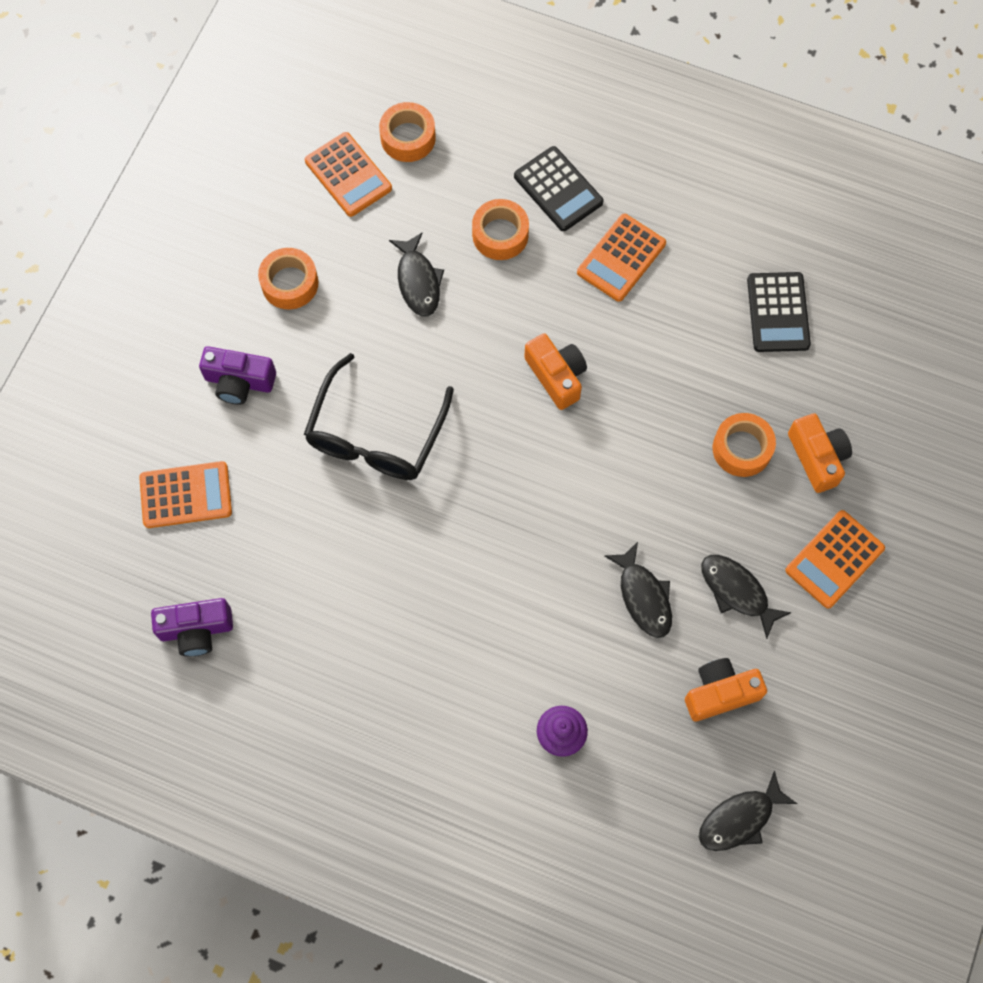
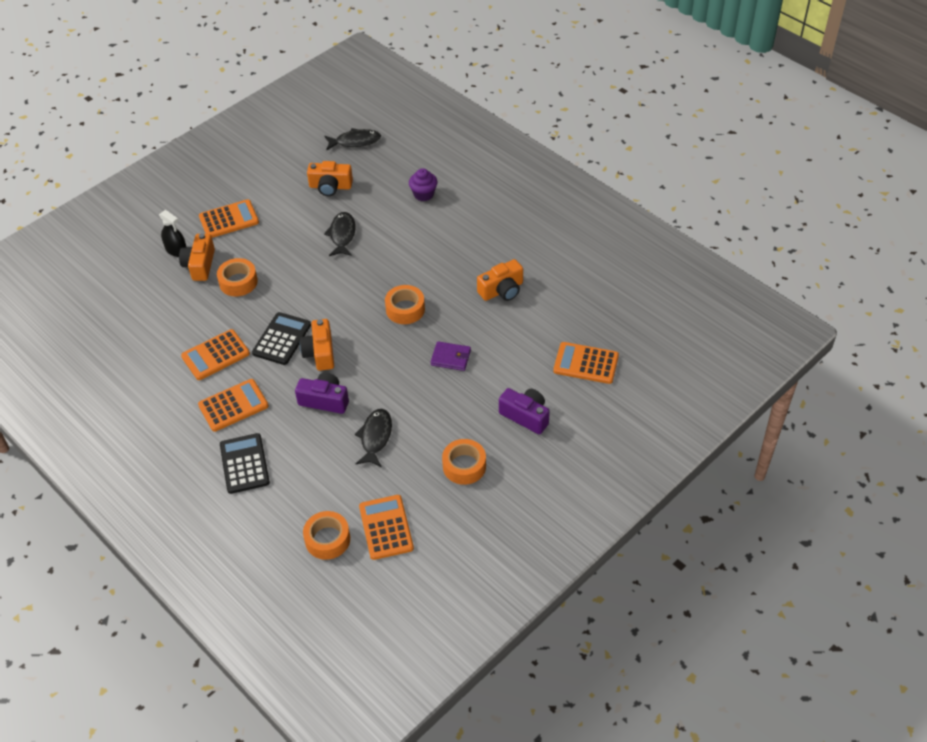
camera: 155 degrees left, 20 degrees down
(196, 630) = (604, 295): purple camera -> purple camera (324, 400)
(352, 581) = (502, 290): none -> orange camera
(375, 434) = (451, 358): black glasses -> purple wallet
(500, 235) = (303, 448): orange tape -> orange tape (405, 309)
(693, 320) = (215, 355): none -> orange calculator
(737, 591) = (291, 222): black fish -> none
(778, 312) = (161, 342): black calculator -> black calculator (282, 339)
(871, 471) = (176, 250): none -> black spray bottle

